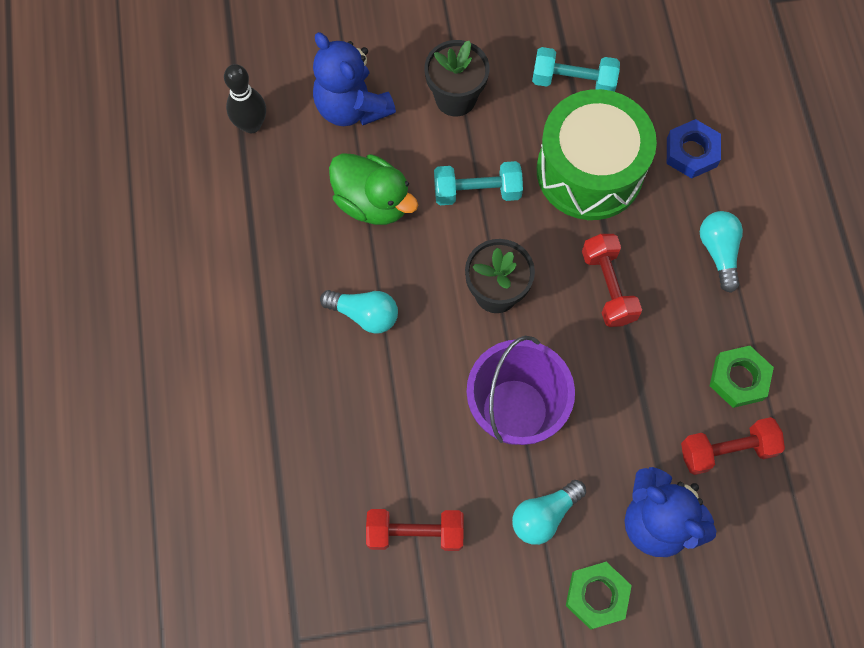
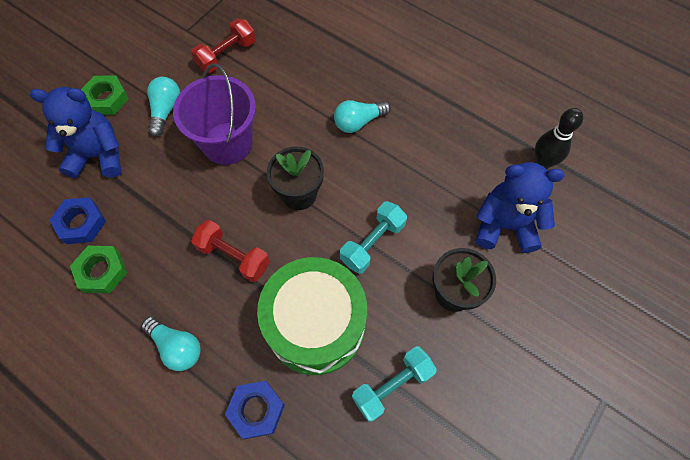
camera: 135 degrees right, 5 degrees down
(372, 202) = (424, 181): green duck -> none
(727, 450) = (81, 223): red dumbbell -> blue nut

